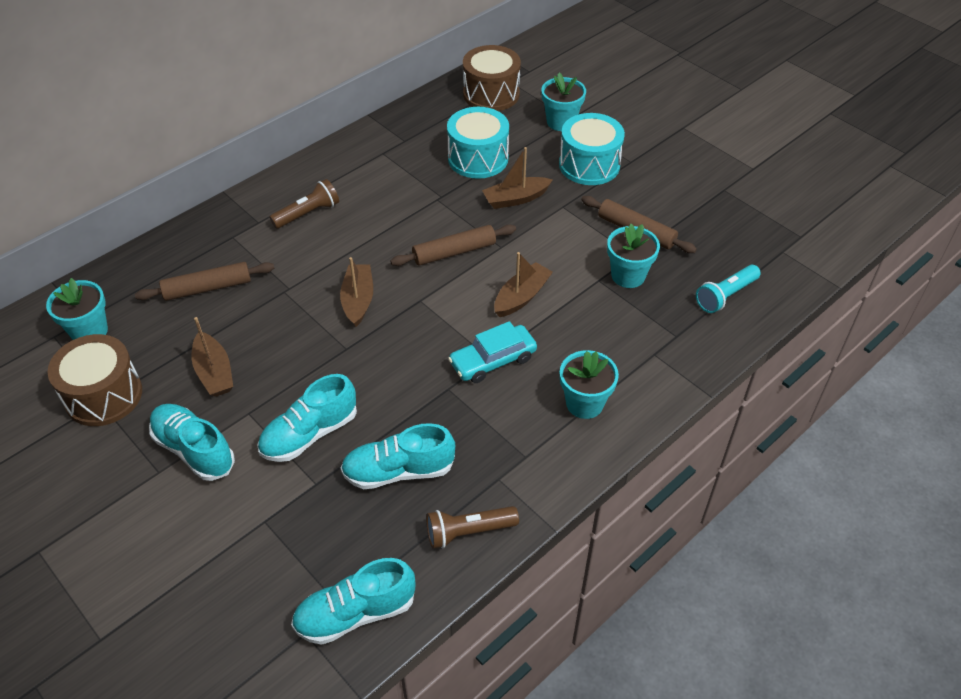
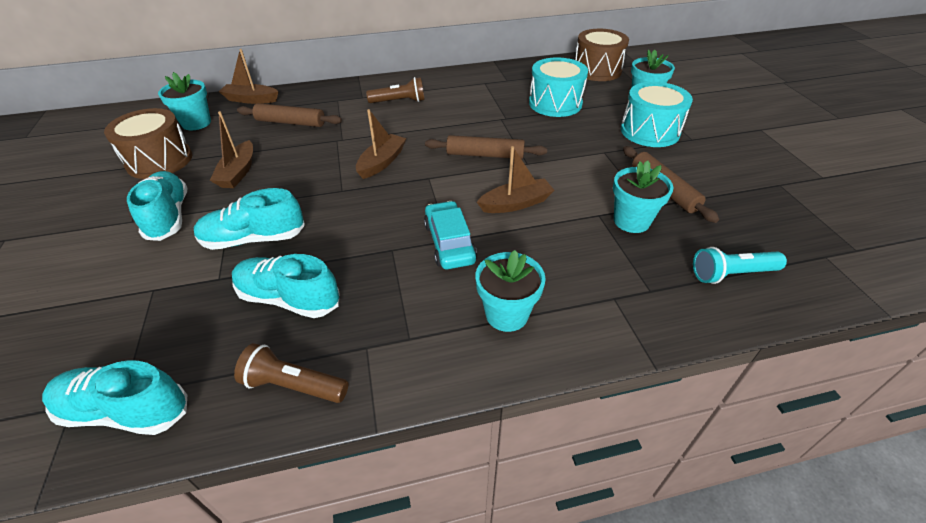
camera: 30 degrees right, 5 degrees down
(493, 360) = (449, 243): turquoise car -> turquoise car turned 75 degrees clockwise
(515, 199) = (566, 136): brown boat -> brown boat (251, 99)

